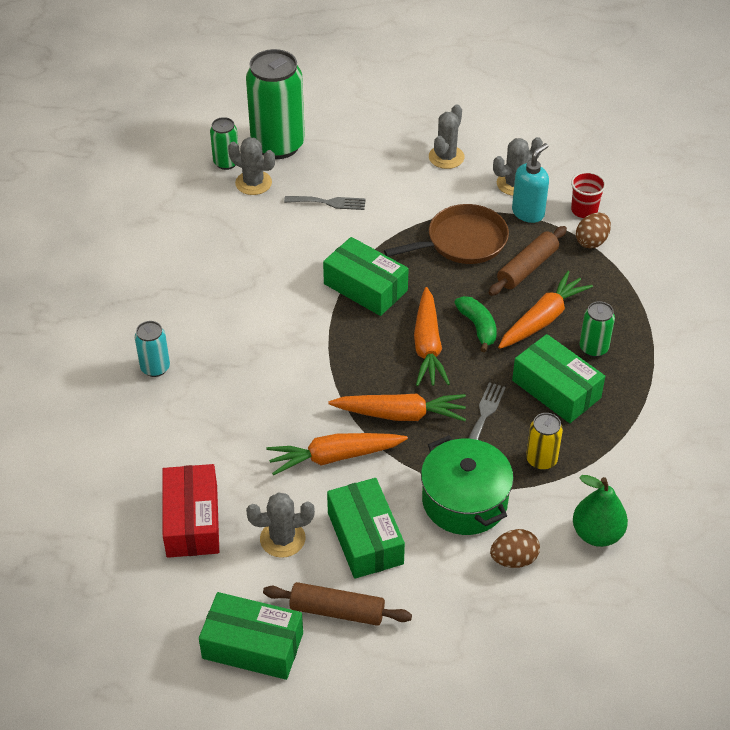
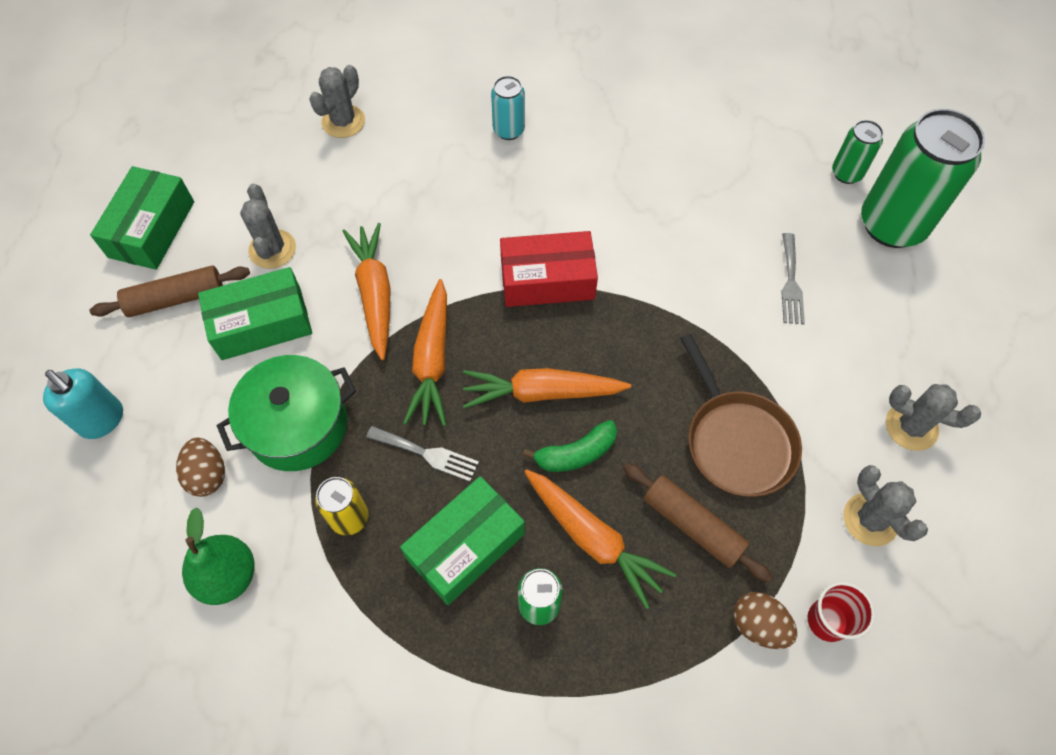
camera: 90 degrees right, 15 degrees up
(192, 521) = (306, 174): red box -> red box (547, 280)
(253, 183) = (814, 202): grey cactus -> grey cactus (343, 121)
(337, 610) = (176, 299): brown rolling pin -> brown rolling pin turned 60 degrees clockwise
(365, 287) = (641, 324): green box -> none
(528, 213) = (808, 535): turquoise soap dispenser -> turquoise soap dispenser (102, 420)

